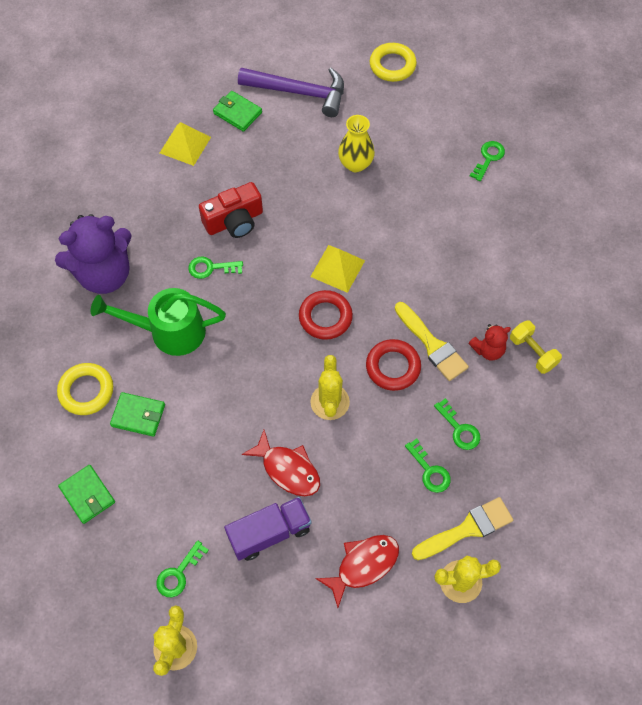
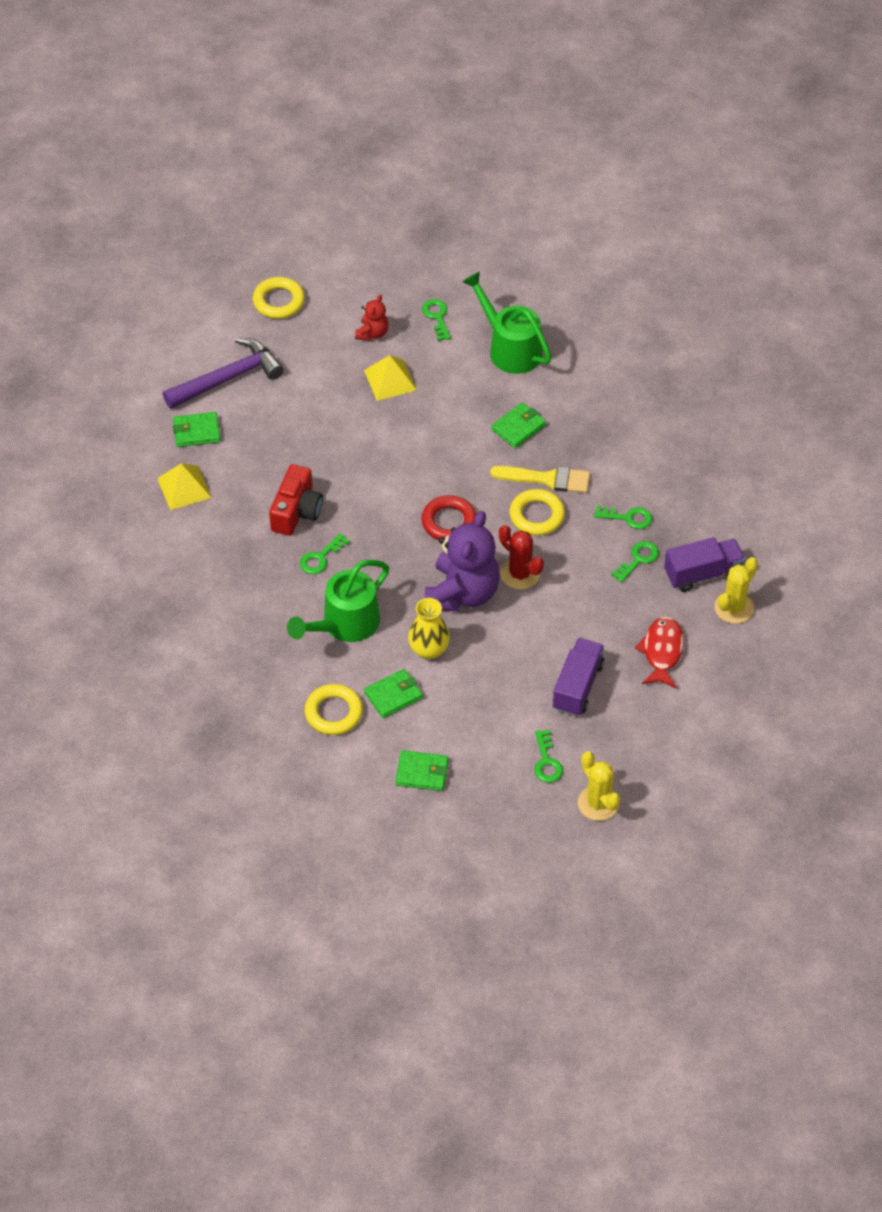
camera: 45 degrees left, 10 degrees down
(104, 274) = (242, 628): purple teddy bear -> purple teddy bear (462, 593)
(288, 469) = (542, 639): red fish -> none
(330, 402) = (520, 574): yellow cactus -> red cactus
(337, 268) = (417, 482): yellow pyramid -> yellow pyramid (390, 380)
(355, 164) = (340, 398): yellow vase -> yellow vase (429, 650)
(393, 367) = (537, 515): red ring -> yellow ring
(429, 470) = (638, 559): green key -> green key turned 60 degrees counterclockwise
(455, 287) = (518, 427): none -> green wallet
(467, 529) = (703, 574): yellow brush -> purple truck
(488, 350) = (589, 451): red teddy bear -> red teddy bear (372, 333)
(516, 221) = (509, 348): none -> green watering can
(532, 352) = (621, 428): yellow dumbbell -> none

